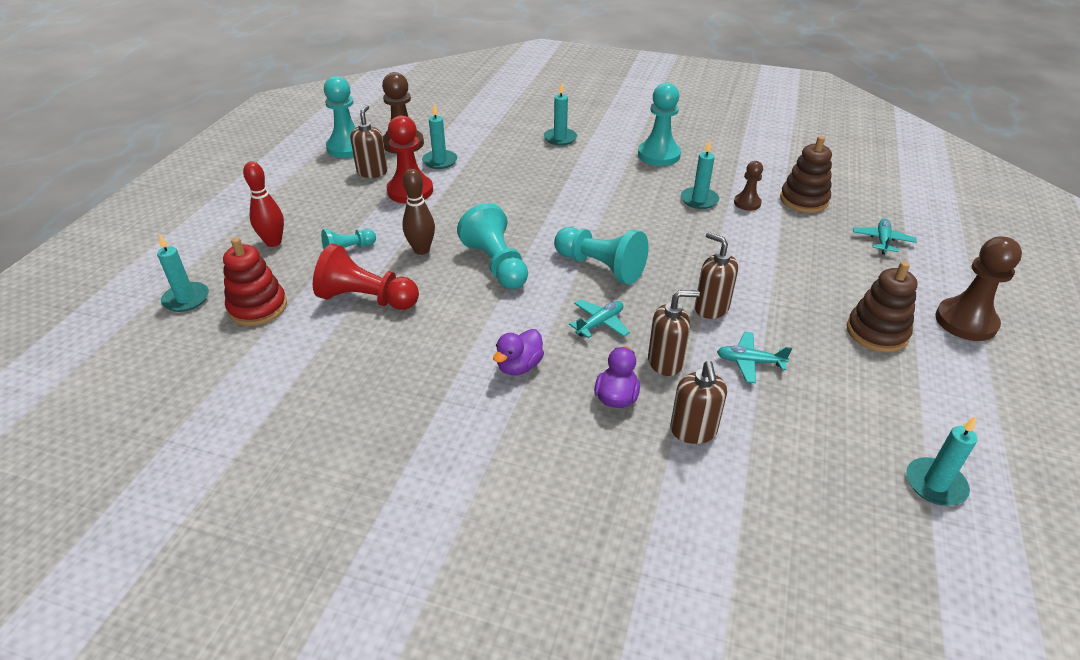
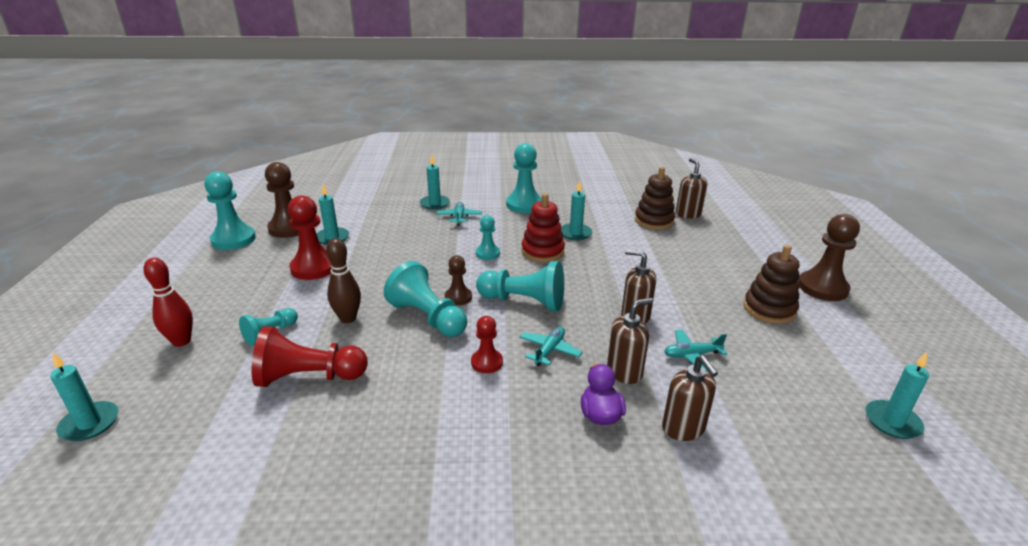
camera: 20 degrees left, 10 degrees down
(258, 307) = (185, 413): red stacking toy -> red stacking toy (542, 251)
(372, 172) = (268, 257): brown soap dispenser -> brown soap dispenser (688, 214)
(519, 366) = (495, 408): purple duck -> none
(532, 321) = (487, 362): none -> red pawn
(589, 206) = (487, 253): none -> turquoise pawn
(747, 203) = (613, 230): brown pawn -> brown pawn (458, 297)
(882, 241) = (727, 240): turquoise plane -> turquoise plane (459, 217)

